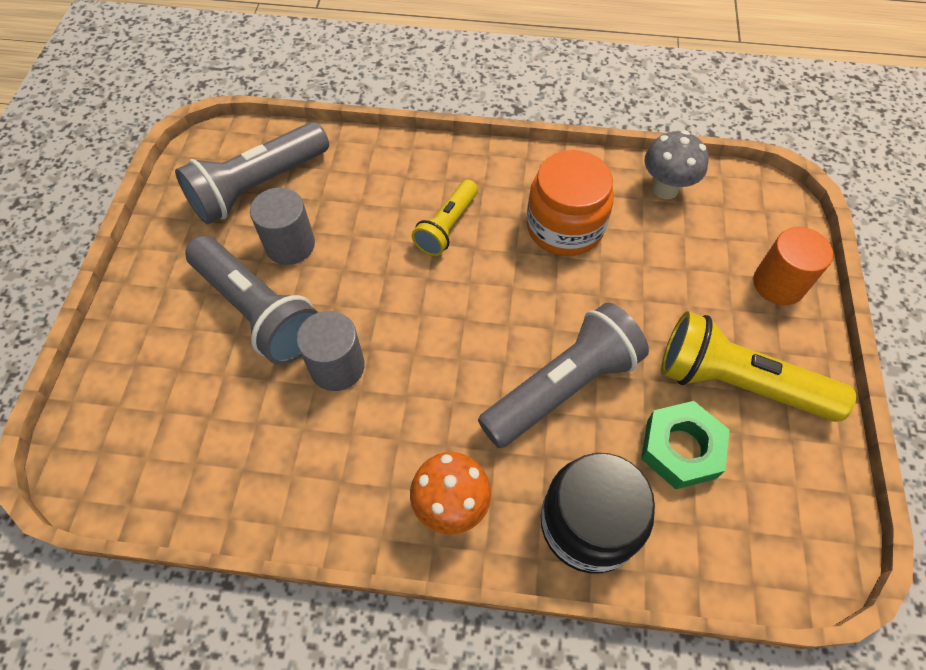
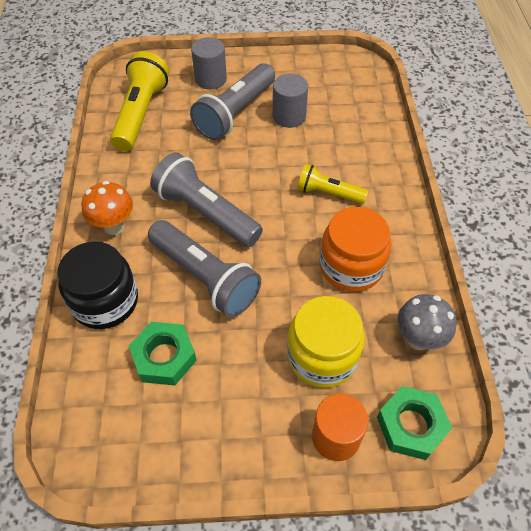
camera: 80 degrees right, 5 degrees down
(258, 186) = (332, 91): grey flashlight -> grey flashlight (206, 213)
(337, 366) = (203, 156): grey cylinder -> grey cylinder (210, 79)
(683, 278) = (322, 356): none -> yellow jar
(738, 383) = (226, 399): yellow flashlight -> yellow flashlight (141, 113)
(763, 218) = (411, 425): none -> green nut

